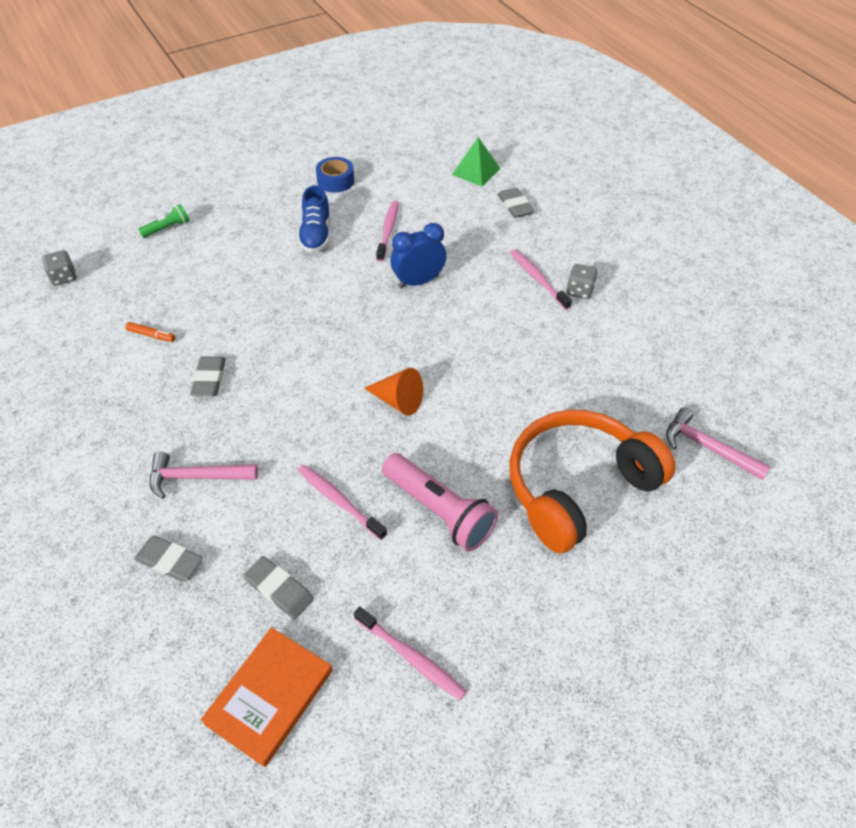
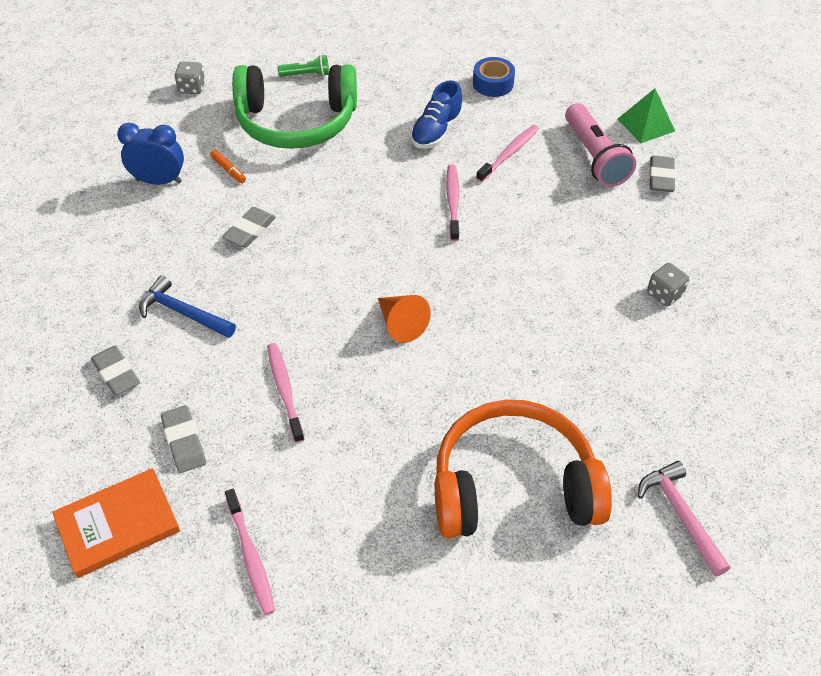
camera: 30 degrees right, 0 degrees up
(186, 271) = (296, 122): none -> green headphones
(197, 477) = (183, 313): pink hammer -> blue hammer
(418, 281) = (503, 217): blue clock -> blue clock (159, 181)
(439, 510) = (365, 442): pink flashlight -> pink flashlight (594, 157)
(538, 279) = (628, 264): pink toothbrush -> pink toothbrush (453, 202)

